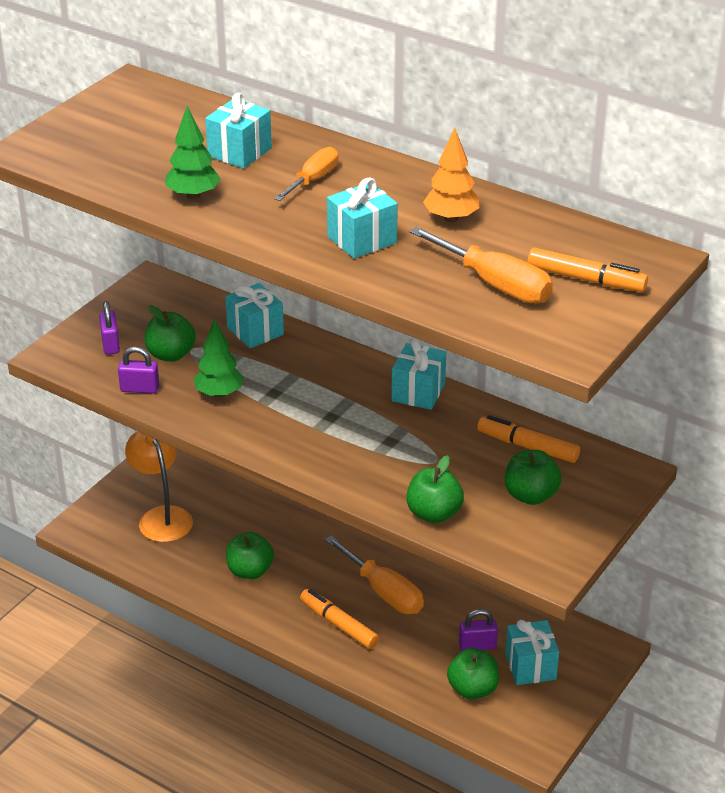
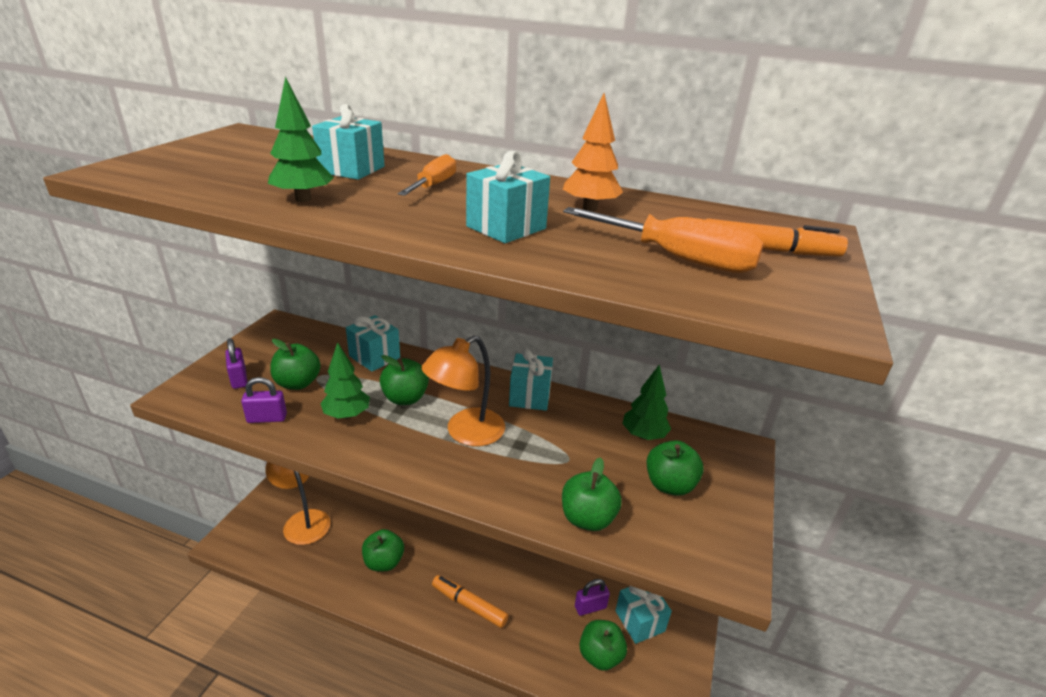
camera: 15 degrees left, 5 degrees down
(281, 382) = (405, 398): none -> green apple
(337, 424) = (465, 433): none -> orange lamp
(383, 592) = (500, 565): orange screwdriver -> none
(527, 446) = (643, 435): orange marker -> green tree

